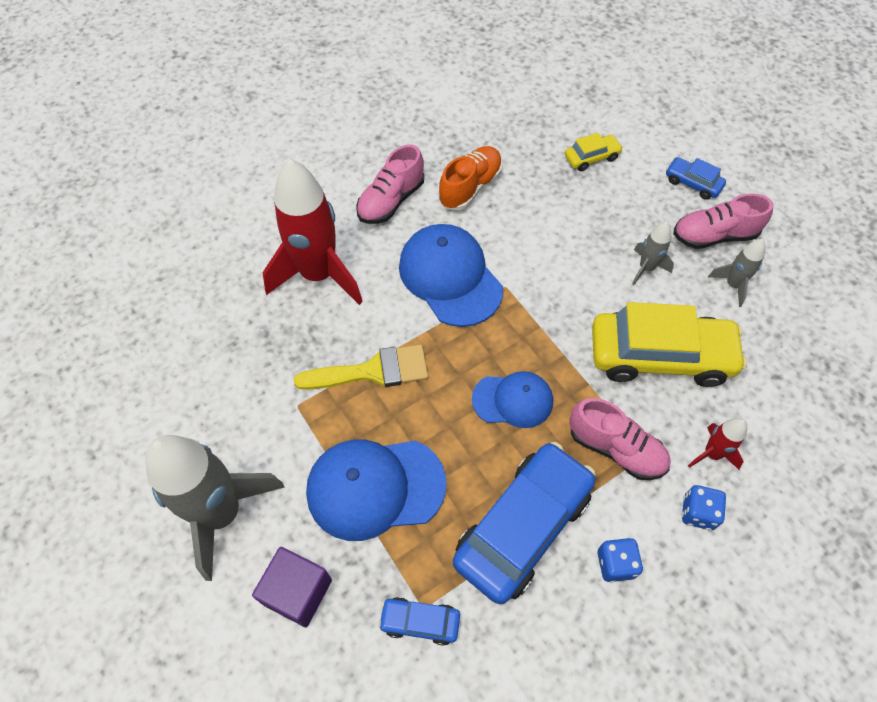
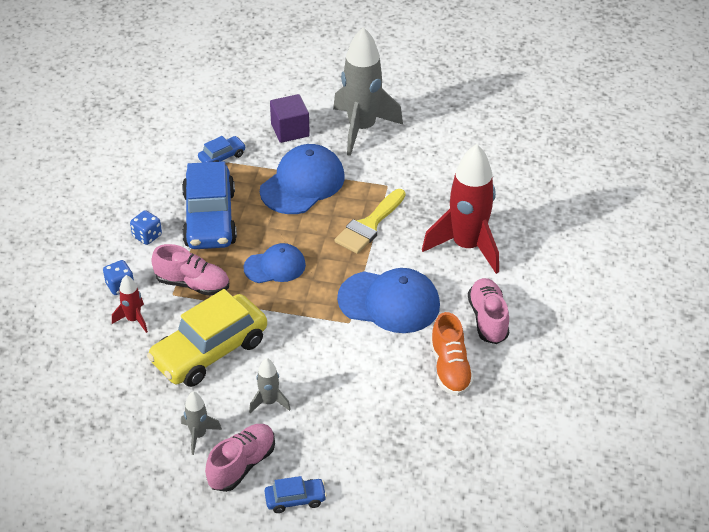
camera: 135 degrees right, 15 degrees down
(513, 400) = (275, 266): blue cap -> blue cap turned 150 degrees counterclockwise
(591, 157) = (393, 461): yellow car -> none
(615, 448) = (192, 284): pink shoe -> pink shoe turned 150 degrees counterclockwise

